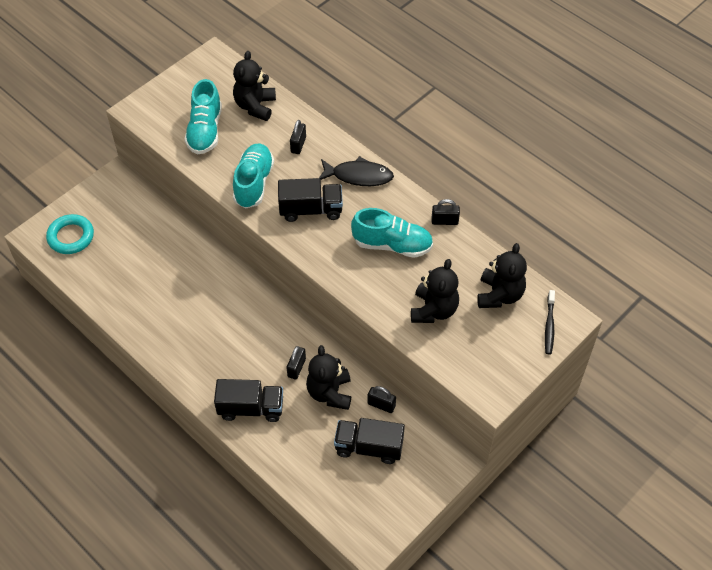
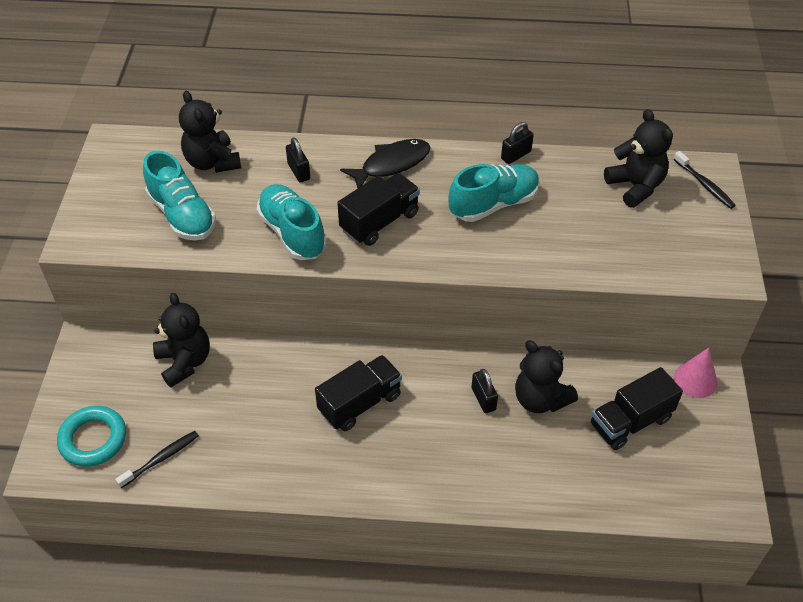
camera: 40 degrees left, 5 degrees down
(93, 273) = (161, 459): none -> black toothbrush
(251, 408) = (482, 470): black truck -> black truck (360, 403)
(381, 405) = (598, 375): black padlock -> none
(433, 310) = (597, 236): black teddy bear -> black teddy bear (184, 362)
(440, 454) = (695, 380): none -> pink cone

